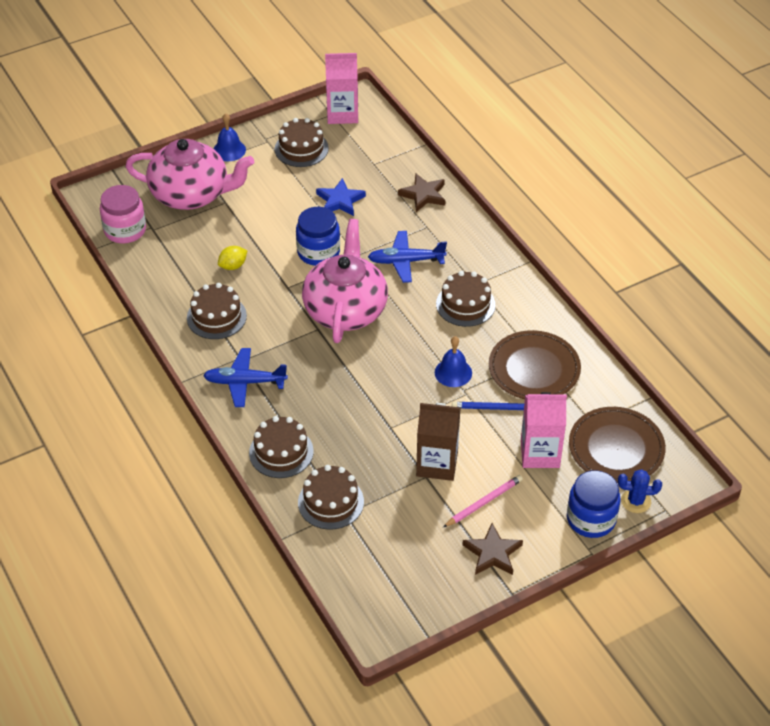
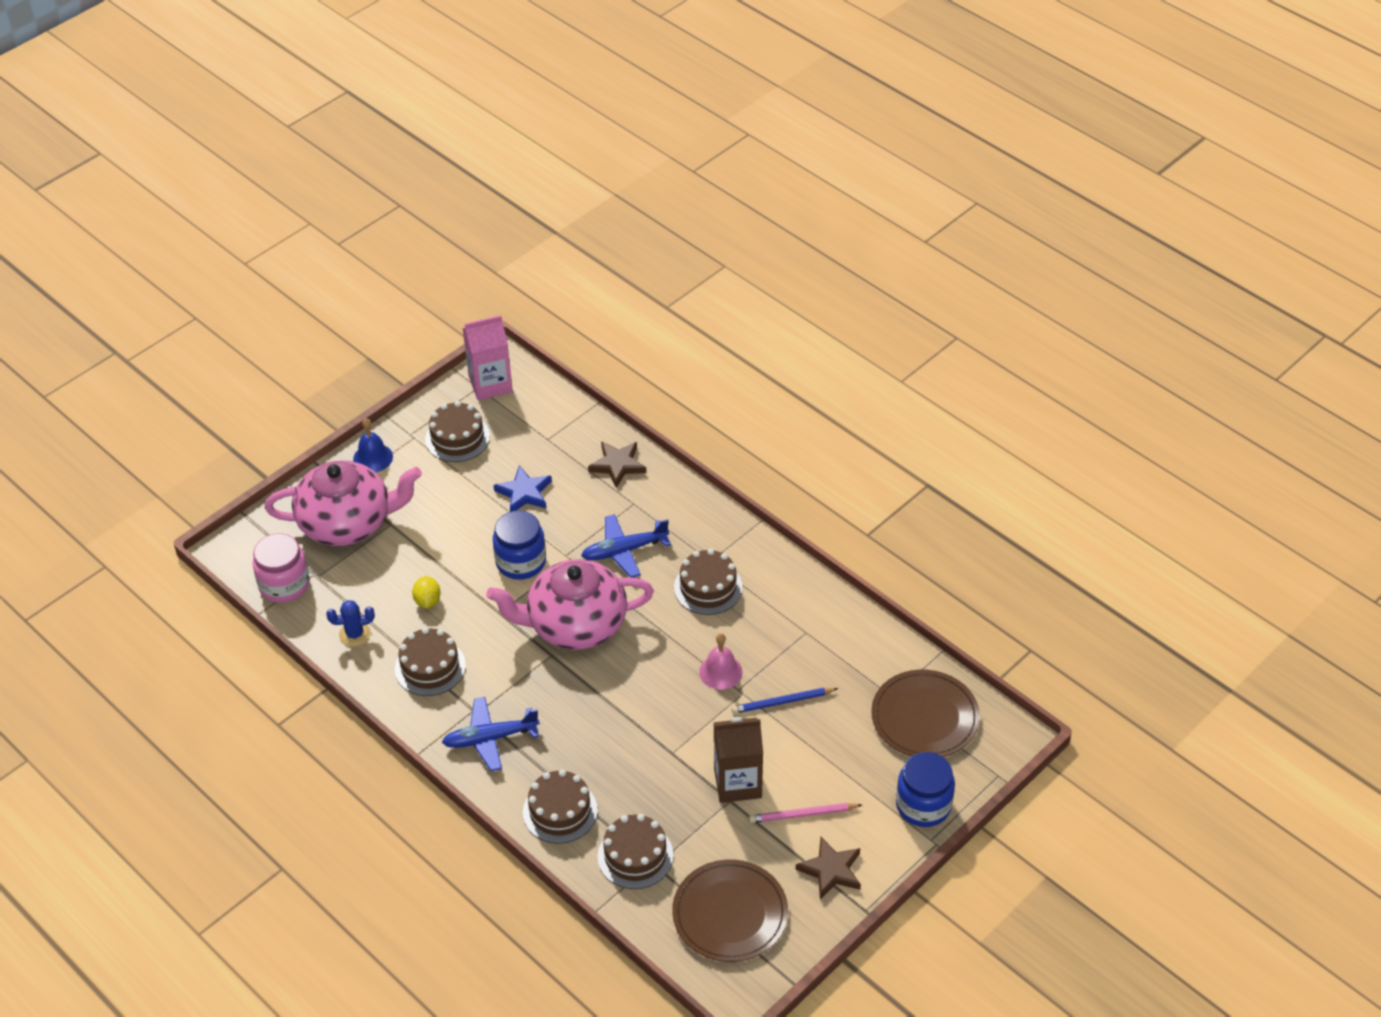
camera: 15 degrees left, 0 degrees up
(233, 266) = (427, 600): yellow lemon -> yellow lemon turned 45 degrees counterclockwise
(345, 309) = (575, 624): pink teapot -> pink teapot turned 90 degrees counterclockwise
(453, 372) = (720, 671): blue bell -> pink bell
(484, 502) = (803, 815): pink pencil -> pink pencil turned 135 degrees counterclockwise
(534, 368) = (808, 646): brown plate -> brown plate (730, 913)
(540, 453) = (845, 743): pink carton -> none
(636, 501) = (964, 773): blue cactus -> blue cactus (355, 634)

